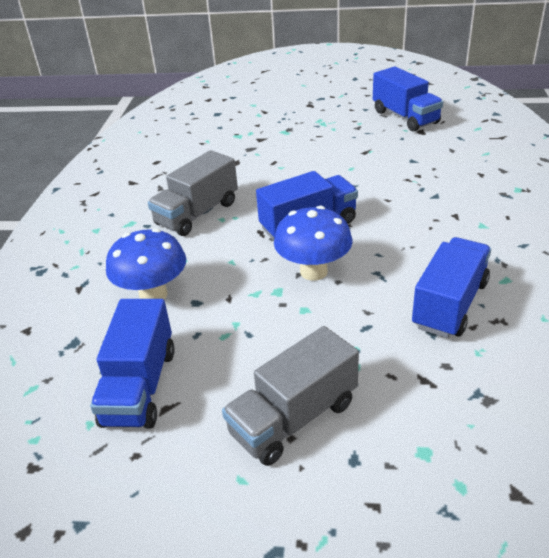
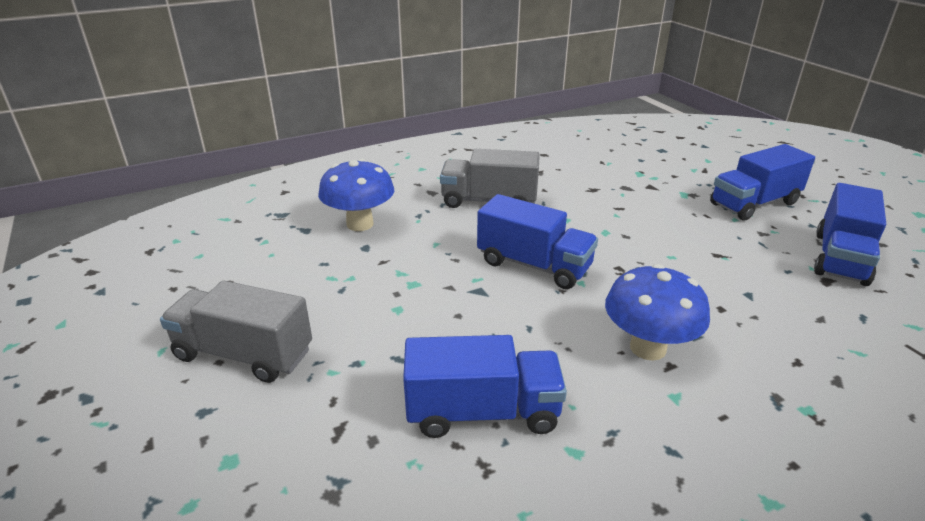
camera: 55 degrees right, 5 degrees down
(140, 386) = (247, 261): blue truck -> blue truck (754, 204)
(313, 271) = (460, 294): blue mushroom -> blue mushroom (648, 348)

